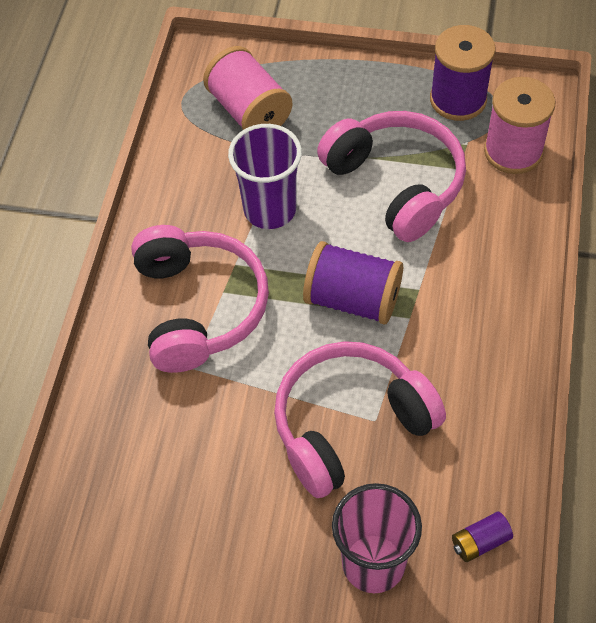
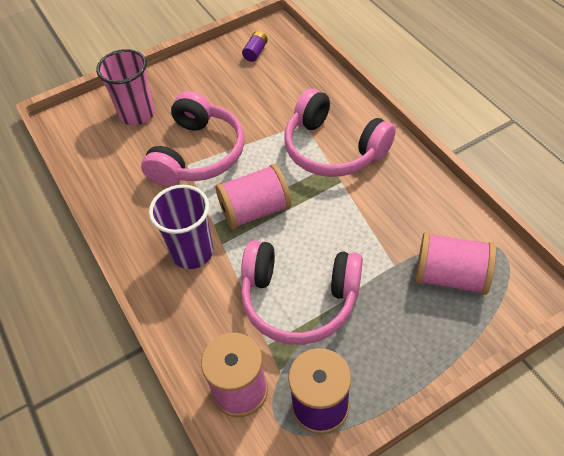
camera: 140 degrees right, 5 degrees down
(270, 209) = (358, 224): purple cup -> purple cup (192, 252)
(353, 299) = (255, 210): purple spool -> pink spool
(480, 542) = (91, 152): purple battery -> purple battery (255, 52)

